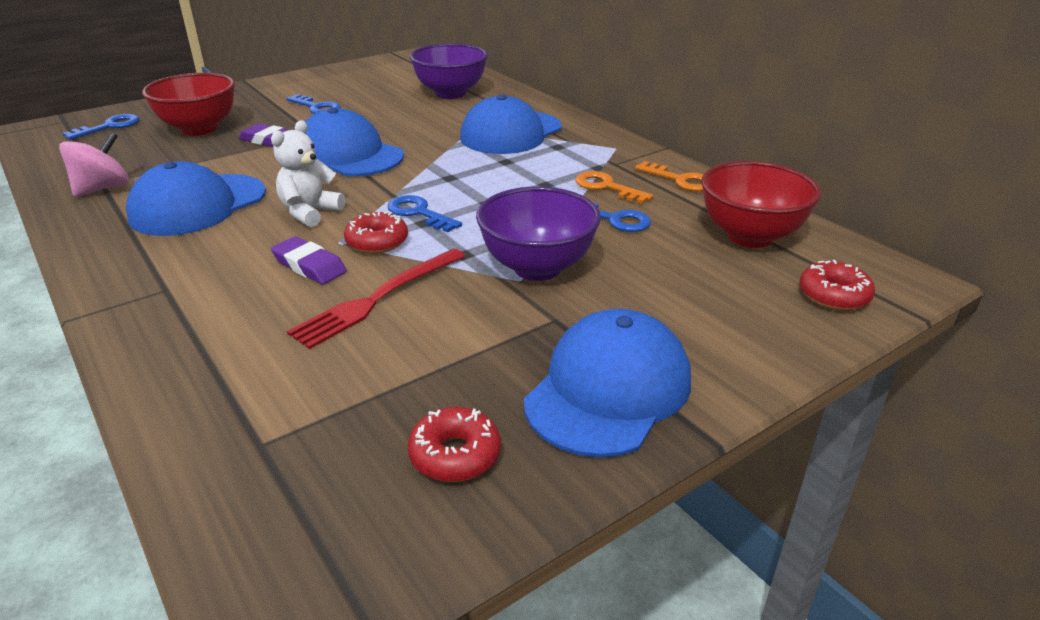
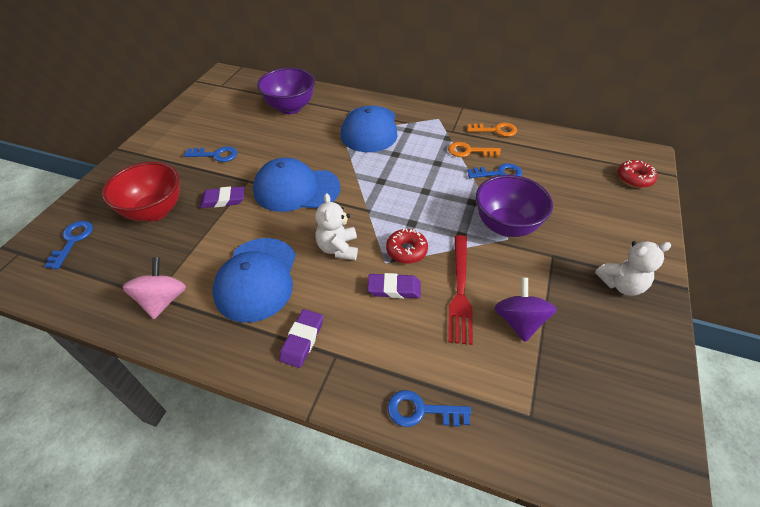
camera: 35 degrees left, 15 degrees up
(157, 264) = (302, 340): none -> purple eraser
(400, 357) = (519, 321): none -> purple spinning top
(419, 213) = (401, 217): blue key -> blue key (421, 411)
(455, 455) = (612, 361): red donut -> none
(608, 390) = (621, 284): blue cap -> white teddy bear
(750, 236) = (567, 157): red bowl -> none

